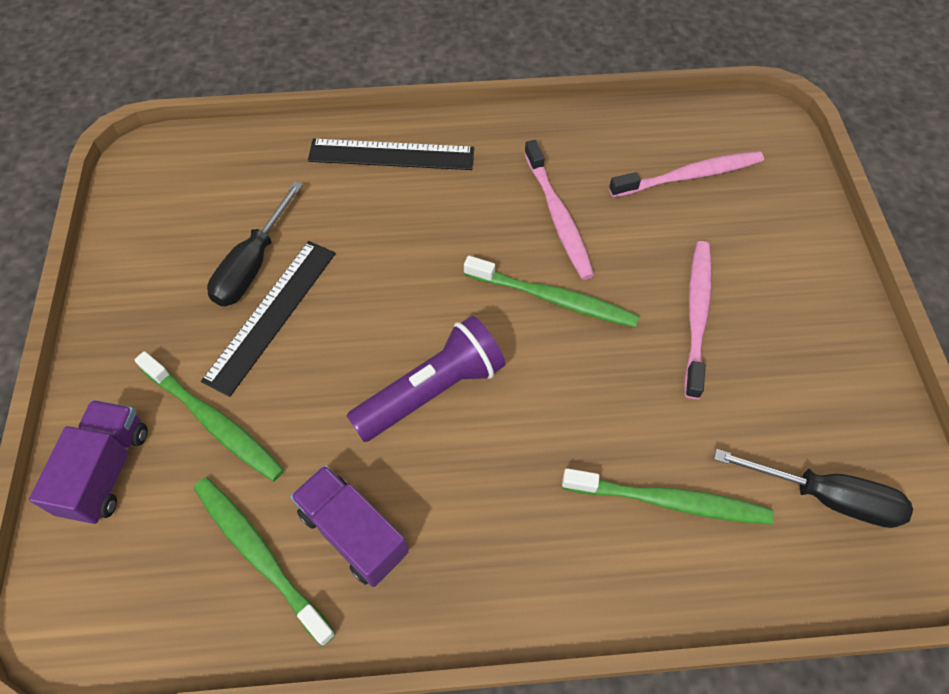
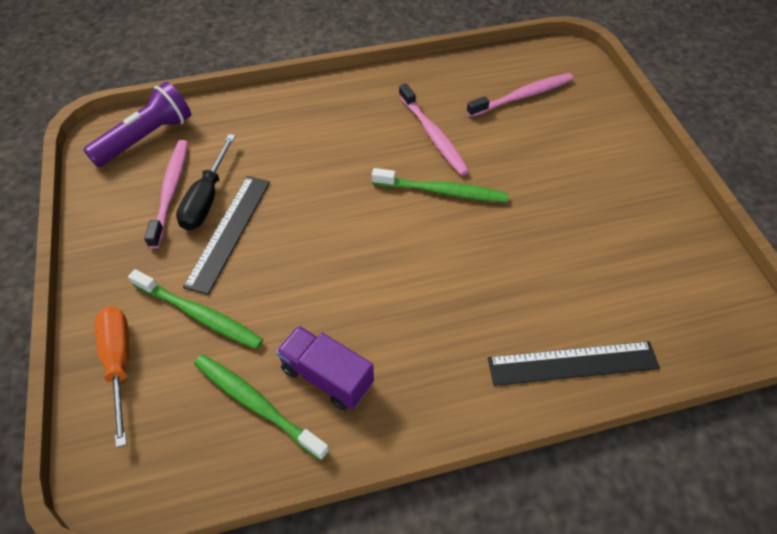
camera: 10 degrees left, 5 degrees down
(106, 471) = (119, 363): purple truck -> orange screwdriver
(391, 155) = (298, 108): black ruler -> black ruler (572, 363)
(431, 391) = (365, 268): purple flashlight -> purple flashlight (146, 138)
(670, 501) = (559, 316): green toothbrush -> none
(697, 314) = (549, 188): pink toothbrush -> pink toothbrush (171, 191)
(826, 497) = (669, 296): black screwdriver -> none

